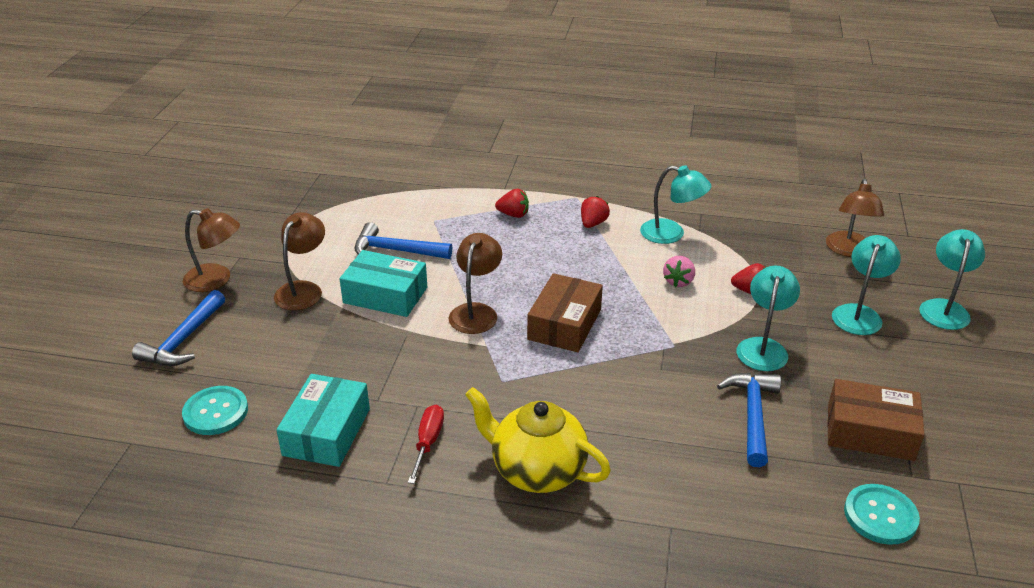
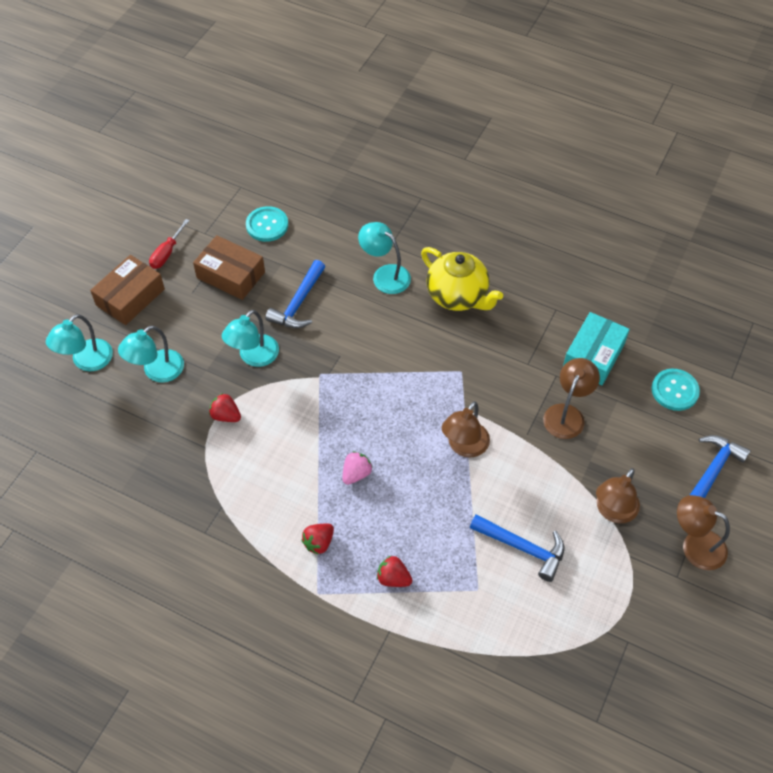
camera: 165 degrees left, 20 degrees up
(385, 295) = (539, 486): turquoise box -> none
(428, 443) = (525, 331): red screwdriver -> red screwdriver (167, 253)
(564, 324) = (395, 415): brown box -> brown box (130, 297)
(671, 234) = (251, 507): turquoise lamp -> turquoise lamp (385, 275)
(678, 281) = (279, 442): pink strawberry -> pink strawberry (356, 474)
(848, 250) = (106, 444): brown lamp -> brown lamp (567, 414)

